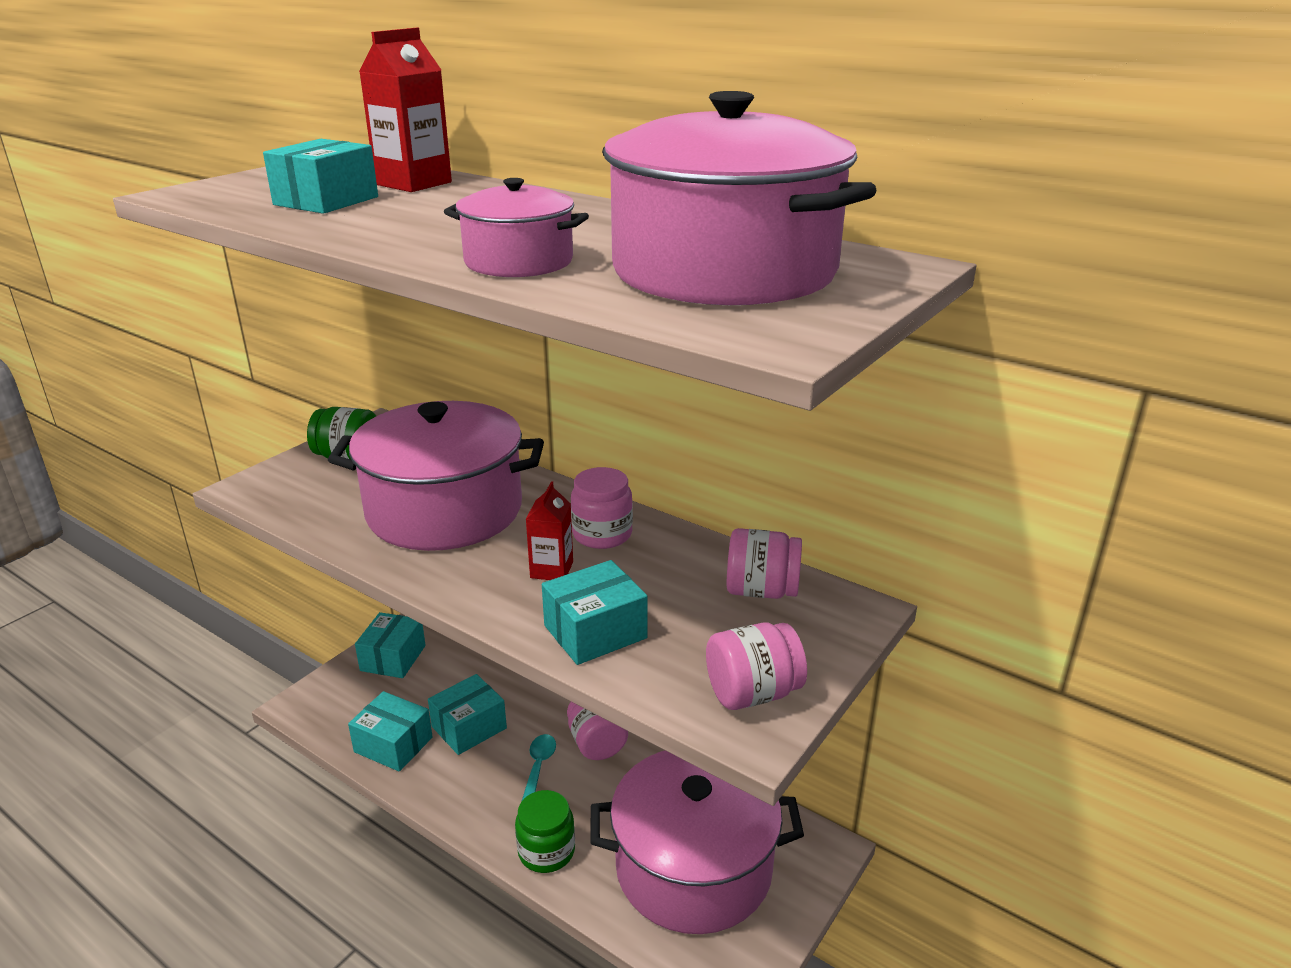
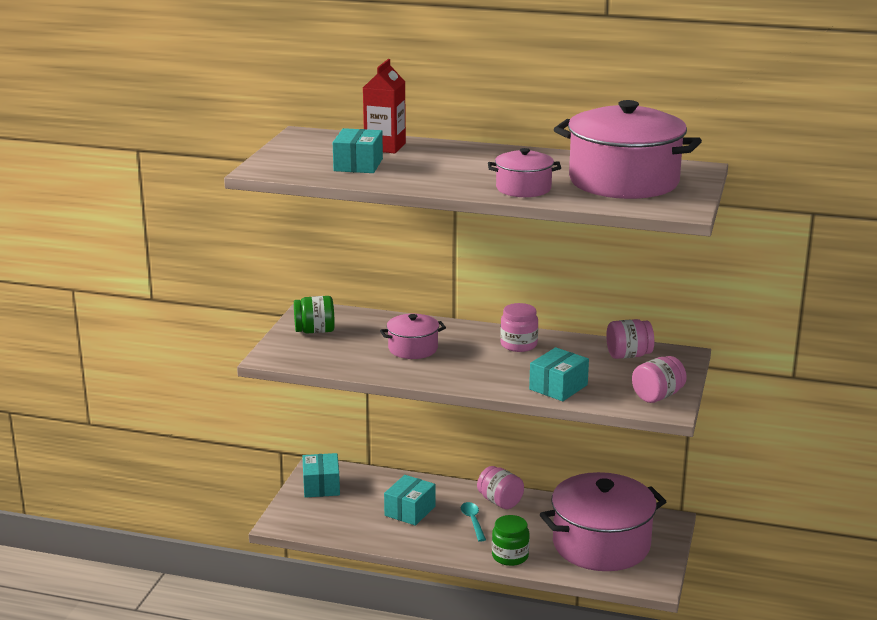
camera: 20 degrees left, 5 degrees down
(393, 744) = (367, 529): turquoise box -> none
(444, 511) = (413, 349): pink pot -> pink pot, size x0.50
(551, 570) = (507, 365): red carton -> none

